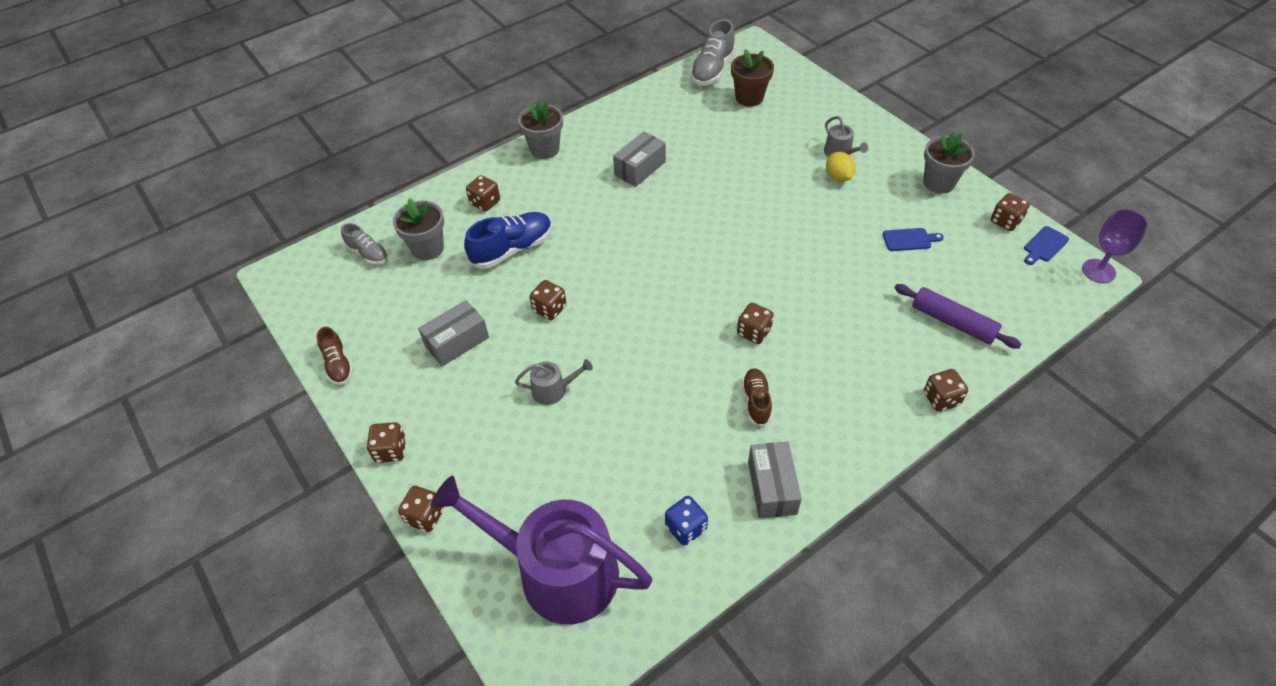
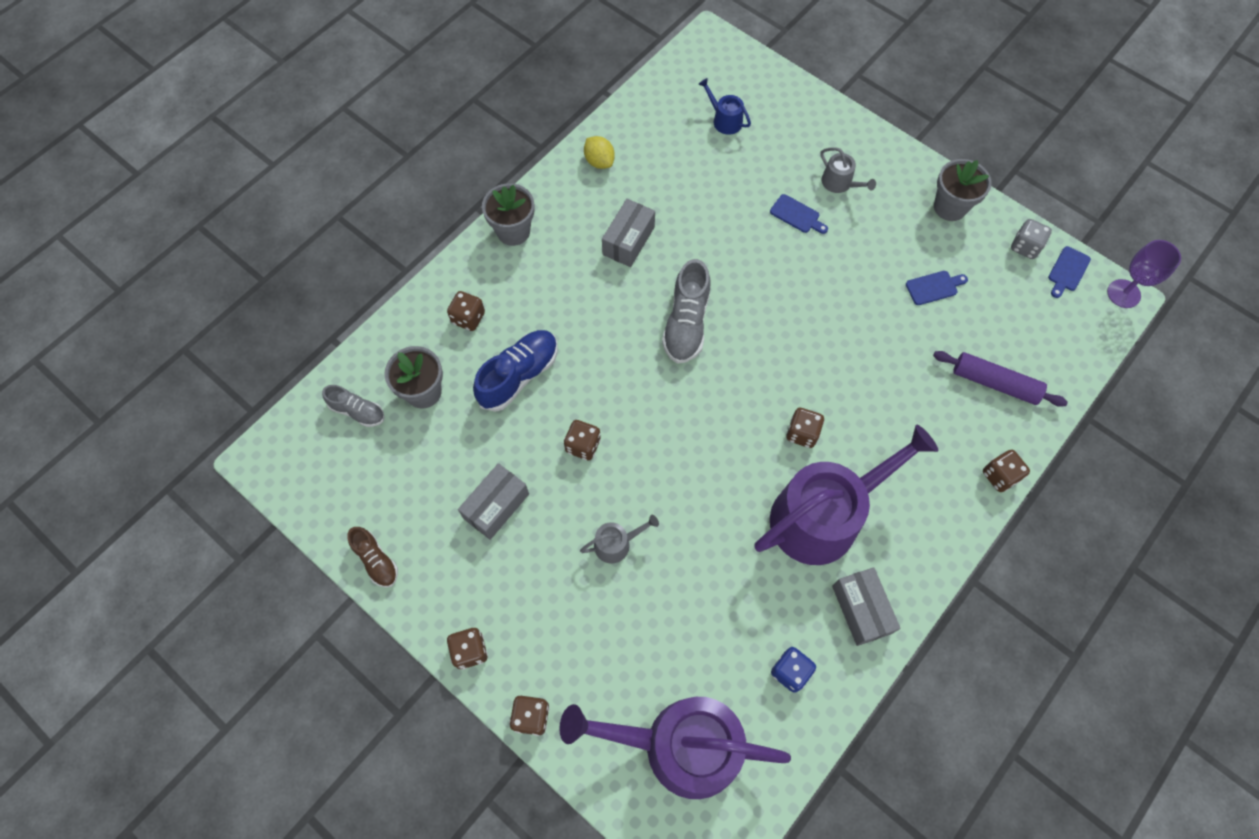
camera: 15 degrees left, 15 degrees up
(712, 70) = (673, 85): grey shoe -> grey shoe (686, 323)
(749, 98) = (724, 120): brown flower pot -> blue watering can
(756, 401) = (823, 515): brown shoe -> purple watering can
(794, 170) = (797, 215): none -> blue cutting board
(838, 177) = (844, 216): yellow lemon -> yellow lemon (599, 161)
(1005, 221) = (1025, 247): brown dice -> grey dice

